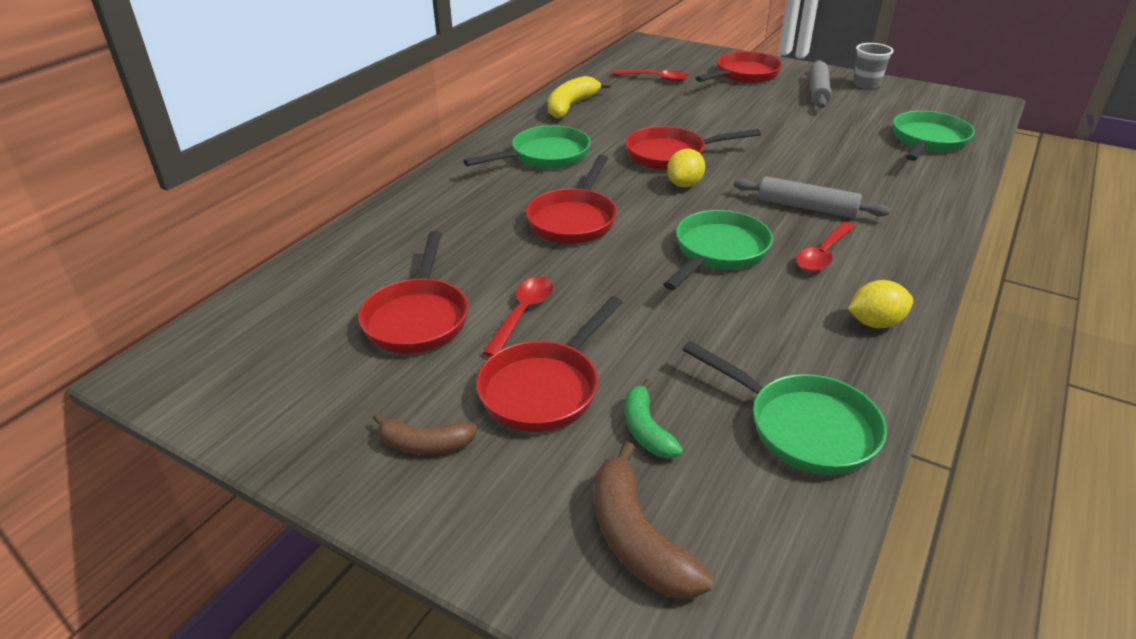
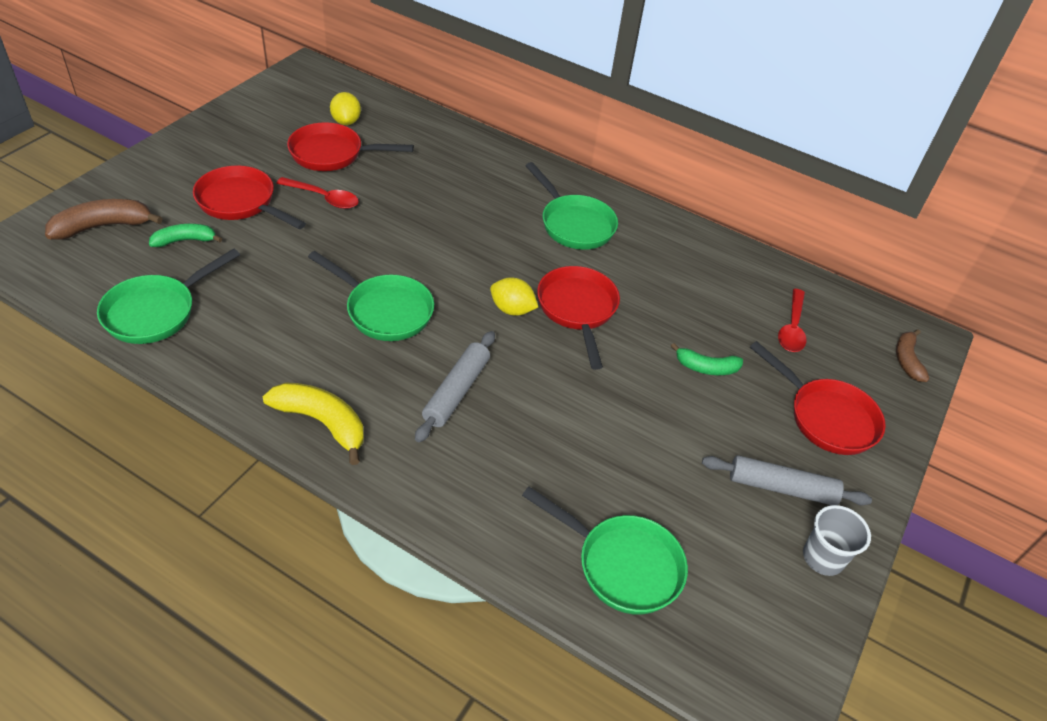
camera: 85 degrees right, 10 degrees up
(425, 444) = (209, 157): brown banana -> brown banana (907, 360)
(571, 106) = (696, 250): yellow banana -> yellow banana (322, 423)
(574, 220) = (452, 232): red pan -> none
(716, 108) = (706, 367): none -> green banana
(823, 254) = (367, 380): red spoon -> none
(875, 323) = (255, 386): yellow lemon -> yellow lemon (346, 121)

